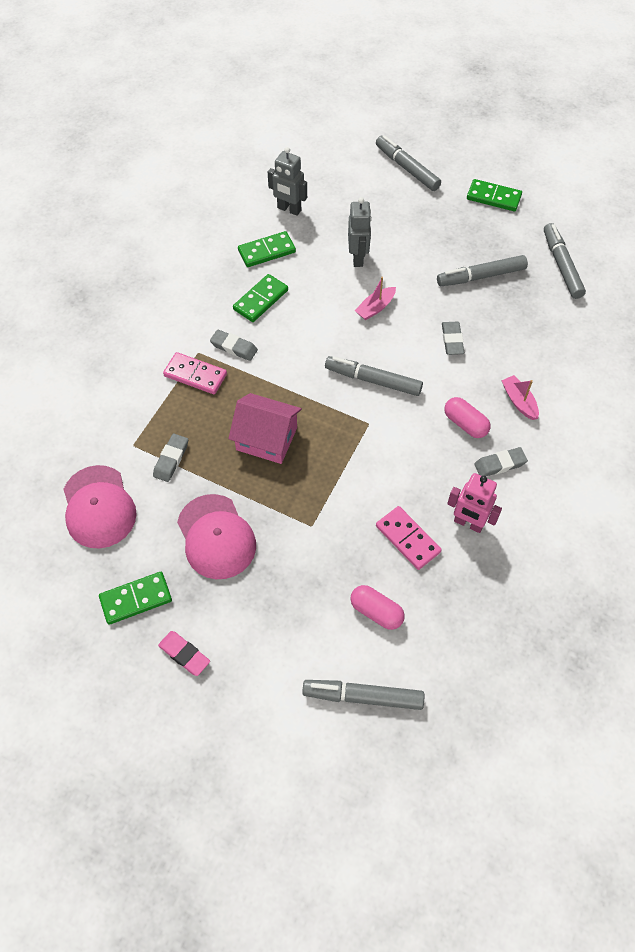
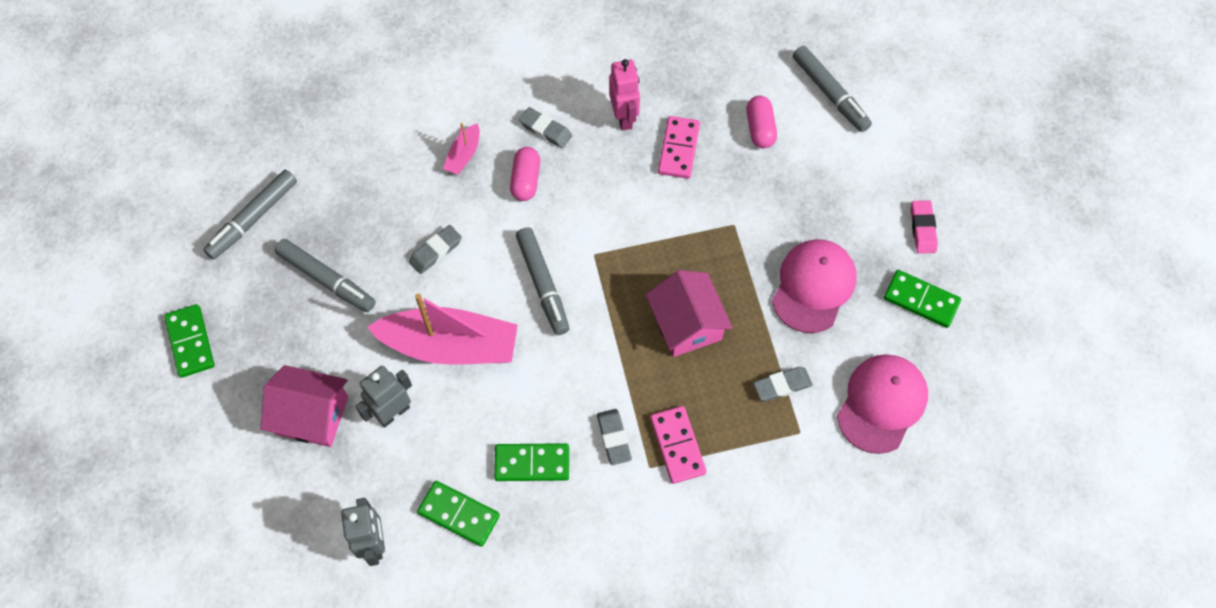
camera: 130 degrees left, 5 degrees up
(375, 308) = (450, 346): pink boat -> pink boat, size x2.24
(392, 223) = (312, 415): none -> pink house
(407, 168) = (204, 465): grey marker -> none

